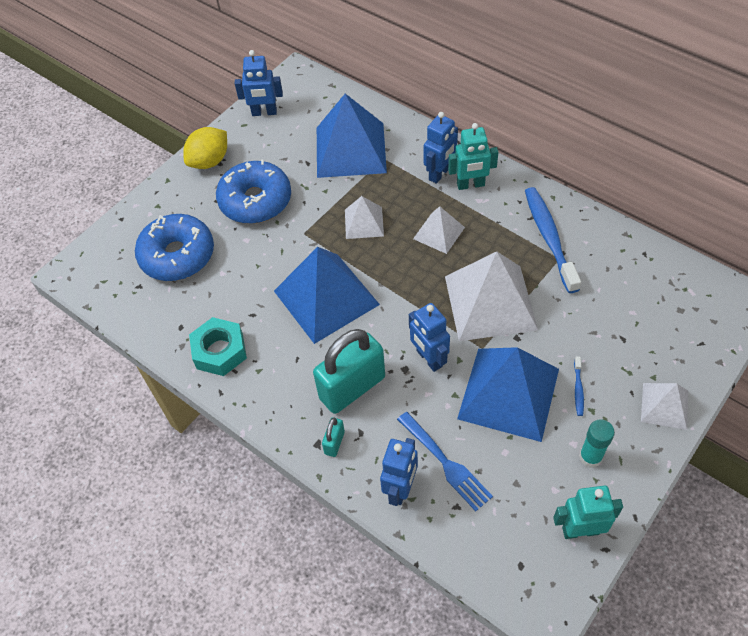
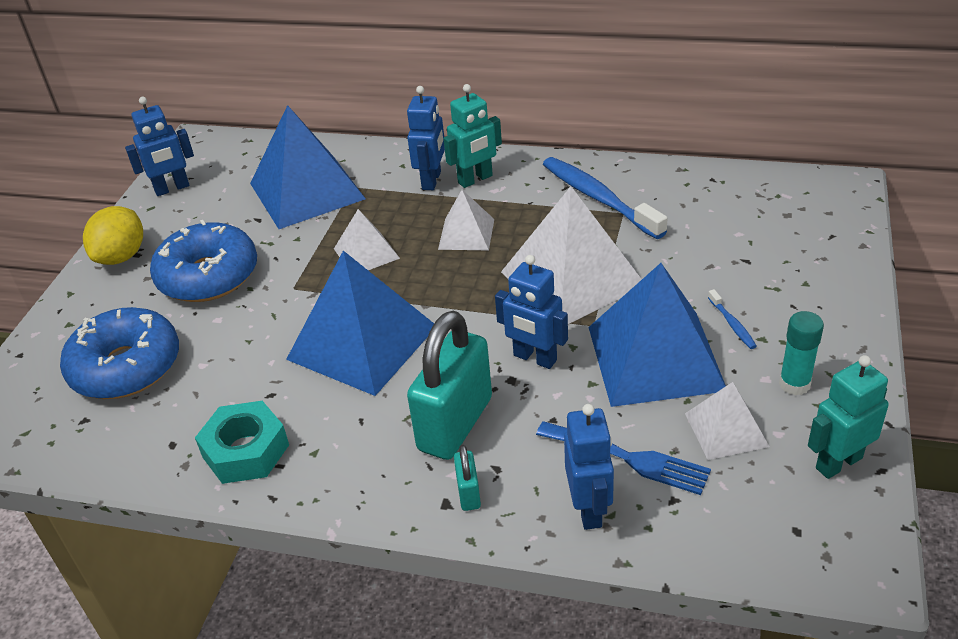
camera: 25 degrees left, 15 degrees down
(664, 406) = (837, 305): white pyramid -> white pyramid (726, 429)

